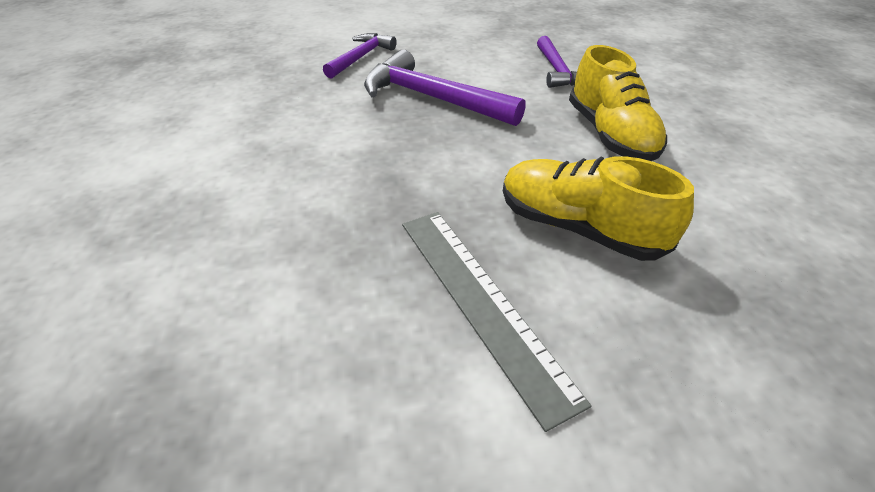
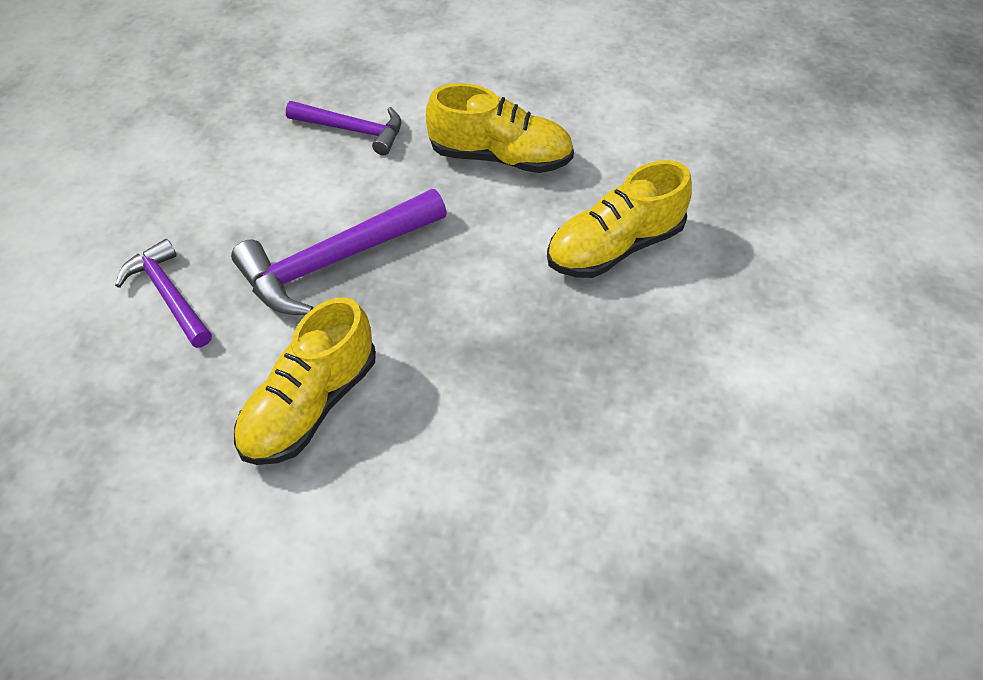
camera: 65 degrees left, 10 degrees up
(300, 125) = (309, 405): none -> yellow shoe
(480, 301) = (665, 346): grey ruler -> none

